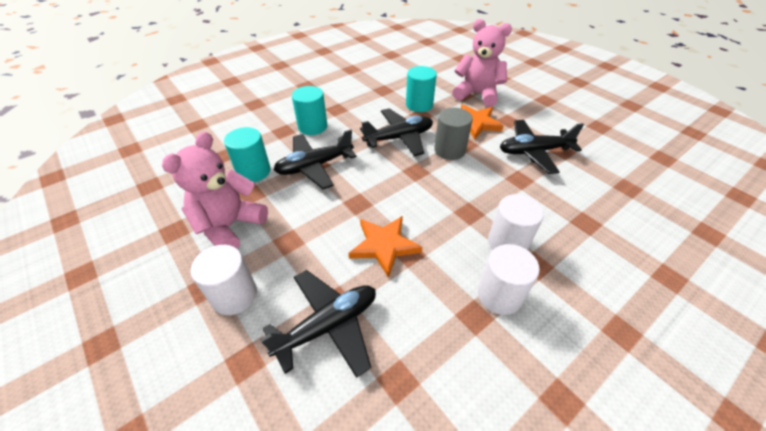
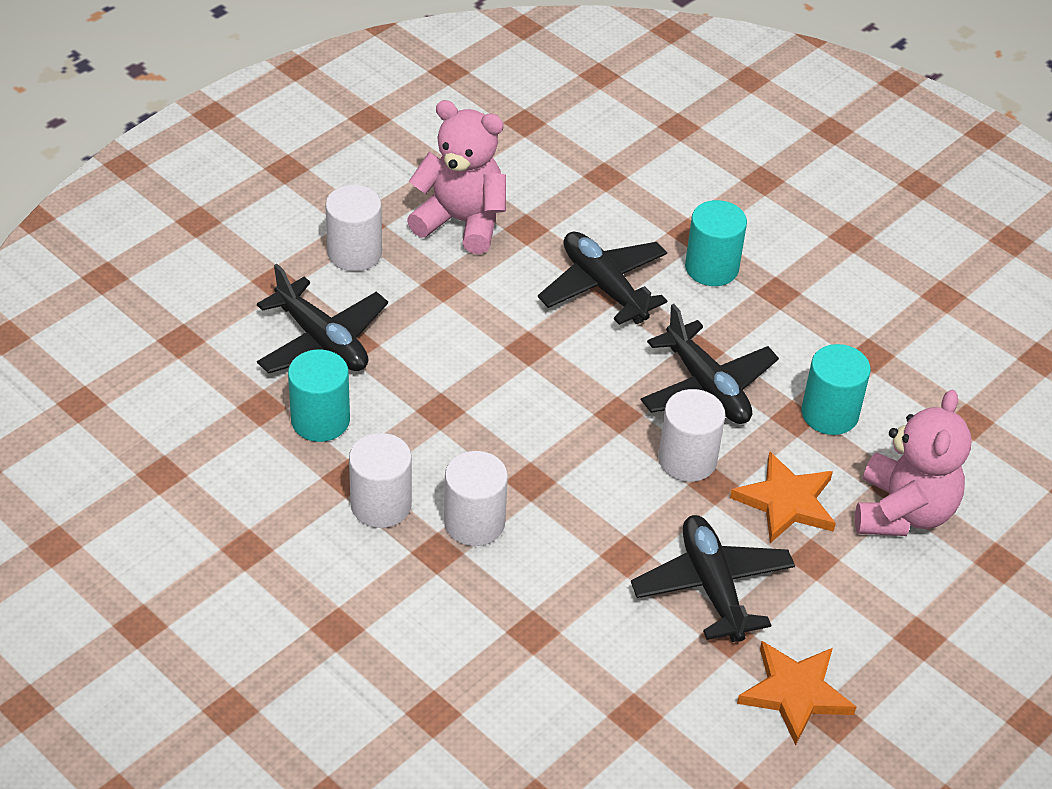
camera: 80 degrees right, 0 degrees up
(253, 171) = (576, 220): turquoise cylinder -> turquoise cylinder (320, 420)
(384, 246) = (449, 383): orange star -> orange star (795, 693)
(449, 150) = (687, 460): grey cylinder -> white cylinder

